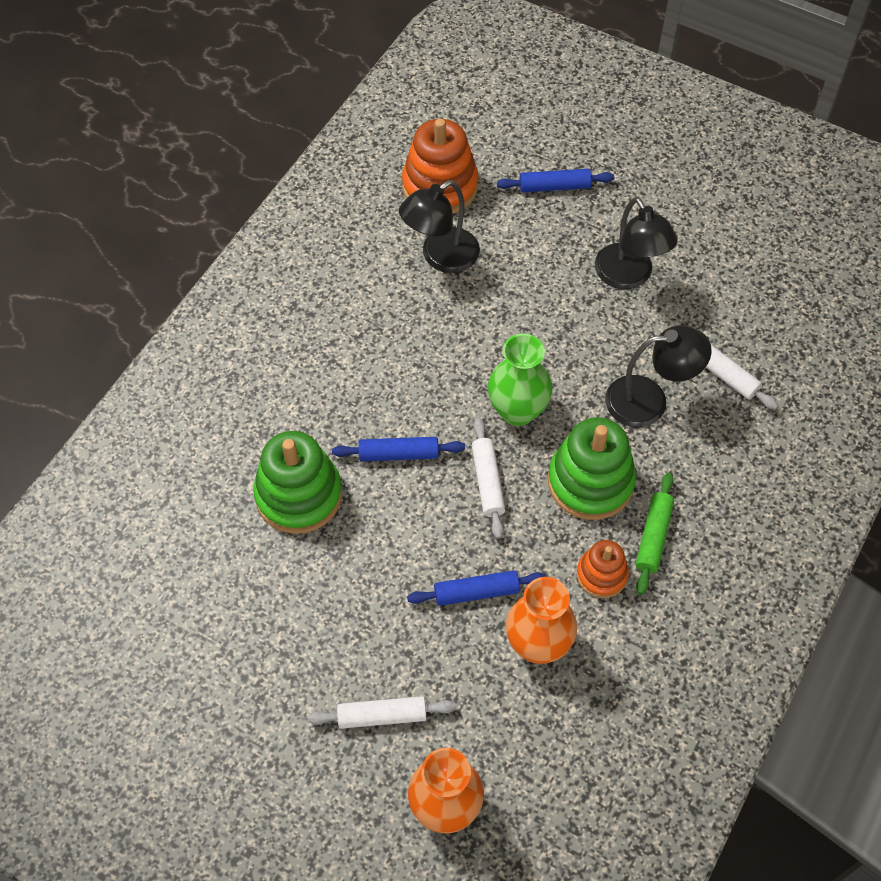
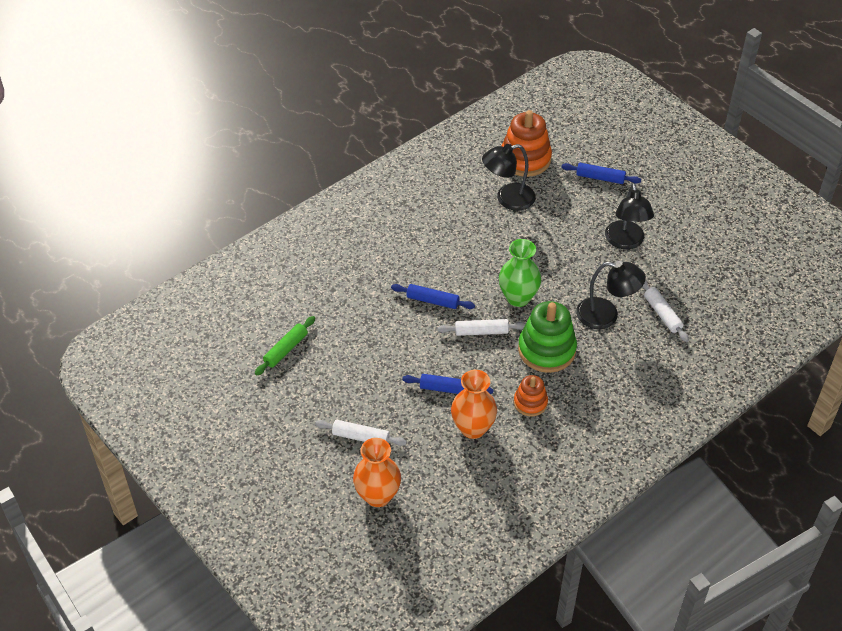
camera: 20 degrees right, 10 degrees down
(299, 495) = (362, 306): green stacking toy -> none
(487, 482) = (481, 331): white rolling pin -> white rolling pin turned 75 degrees clockwise
(653, 537) = (573, 391): green rolling pin -> green rolling pin (286, 349)

